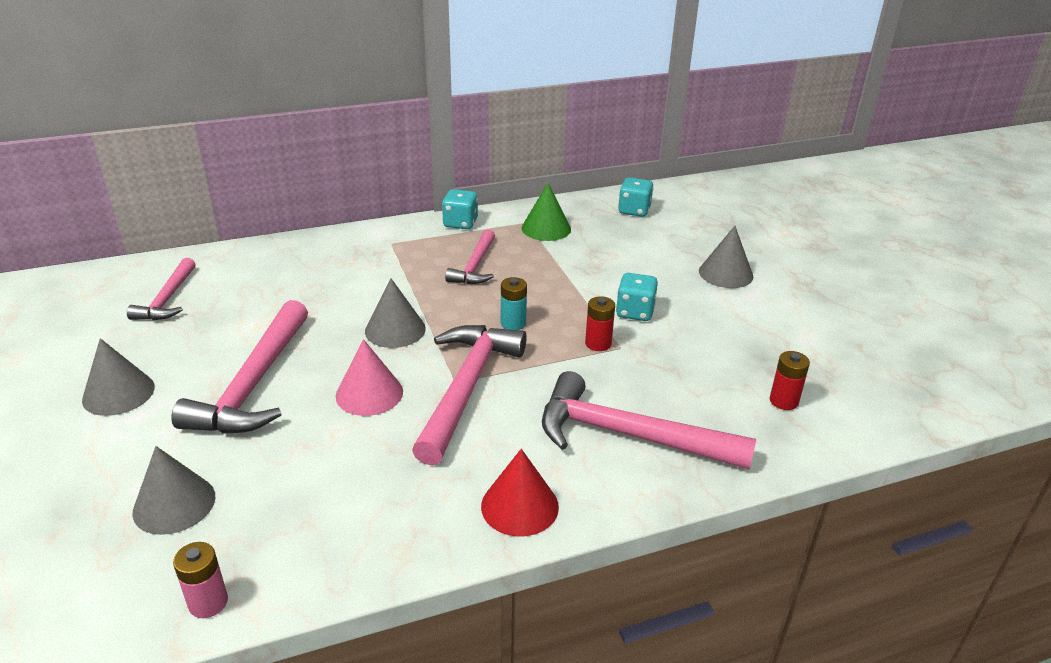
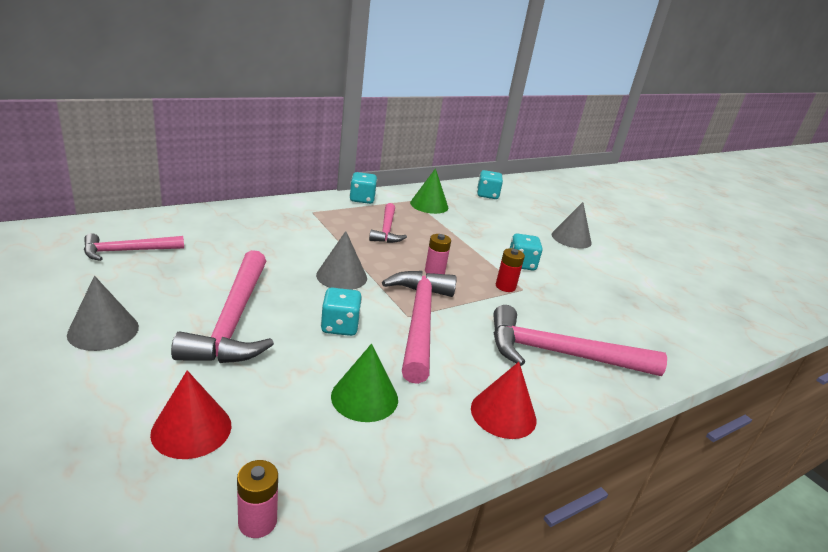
camera: 15 degrees left, 5 degrees down
(167, 299) = (128, 251): pink hammer -> pink hammer turned 75 degrees clockwise
(174, 504) = (191, 429): grey cone -> red cone
(365, 478) = (364, 397): none -> green cone
(369, 393) = (340, 326): pink cone -> turquoise dice
(513, 323) = (434, 272): turquoise battery -> pink battery
(783, 401) = (655, 326): red battery -> none

